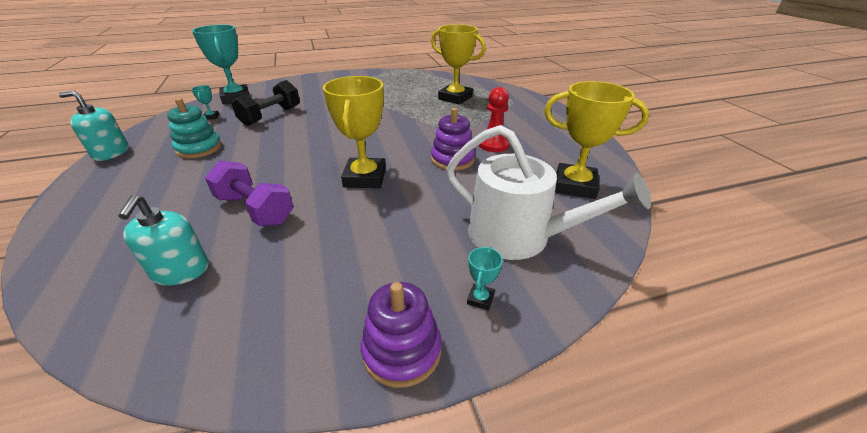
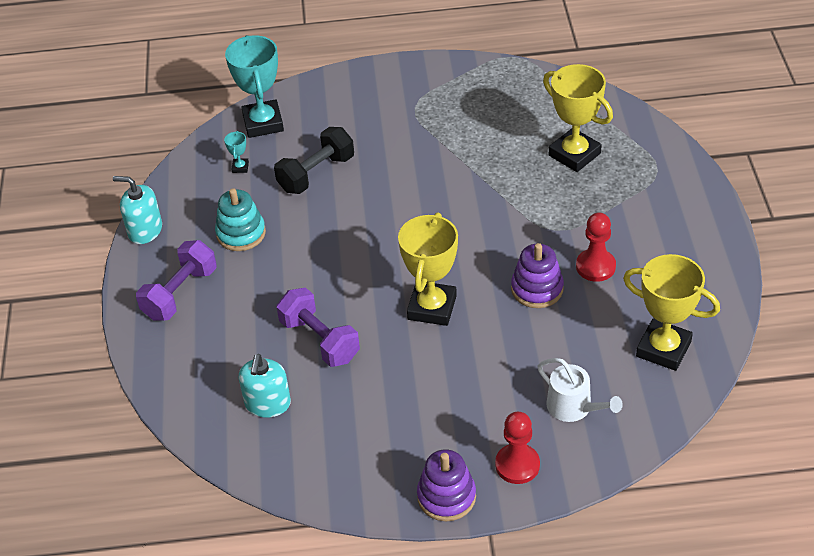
camera: 15 degrees right, 10 degrees up
(122, 189) = (180, 293): none -> purple dumbbell
(480, 299) = (517, 465): turquoise trophy -> red pawn
(518, 236) = (574, 407): white watering can -> white watering can, size x0.57

